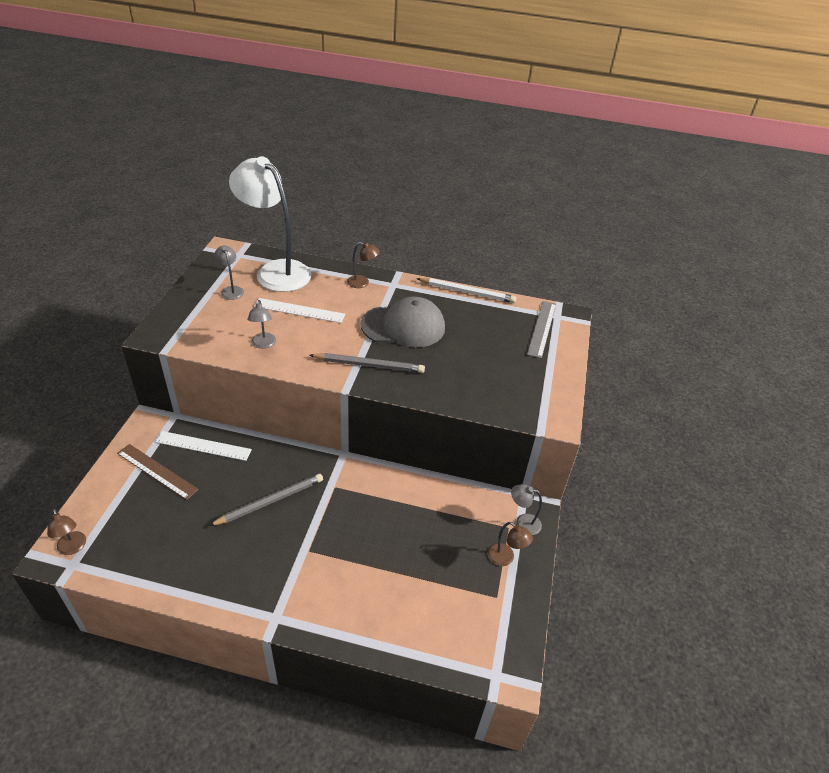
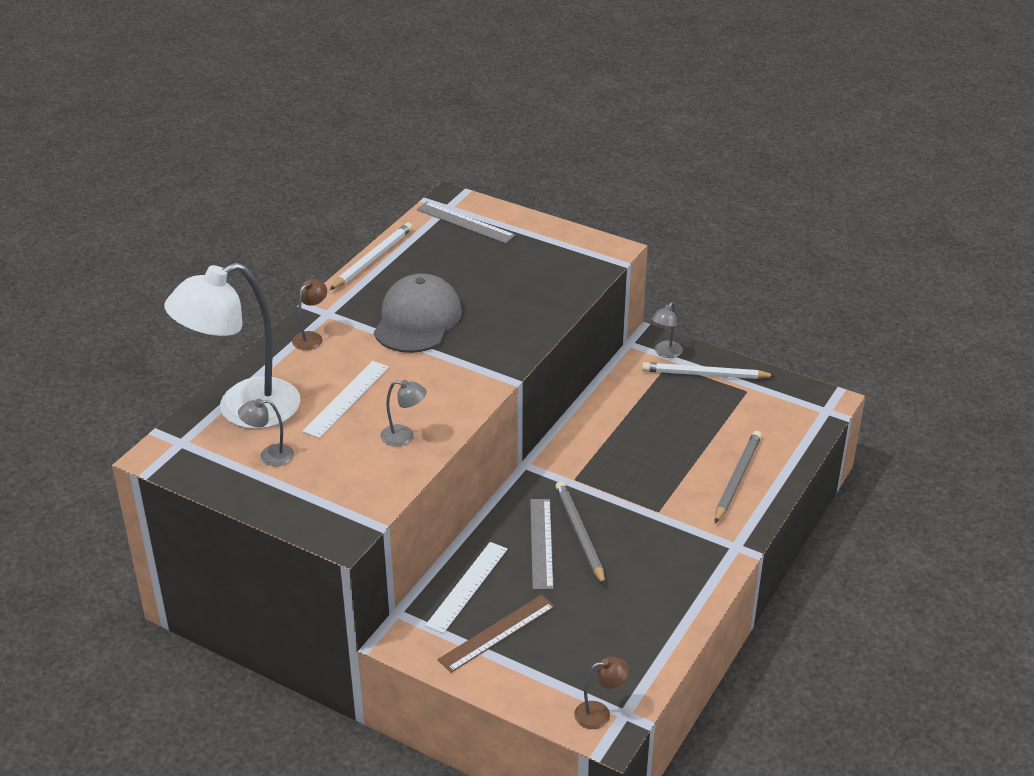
camera: 70 degrees left, 5 degrees down
(255, 479) = (541, 543): none -> grey ruler
(369, 365) = (478, 357): grey pencil -> grey pencil (736, 478)
(505, 558) = (705, 375): brown lamp -> white pencil

